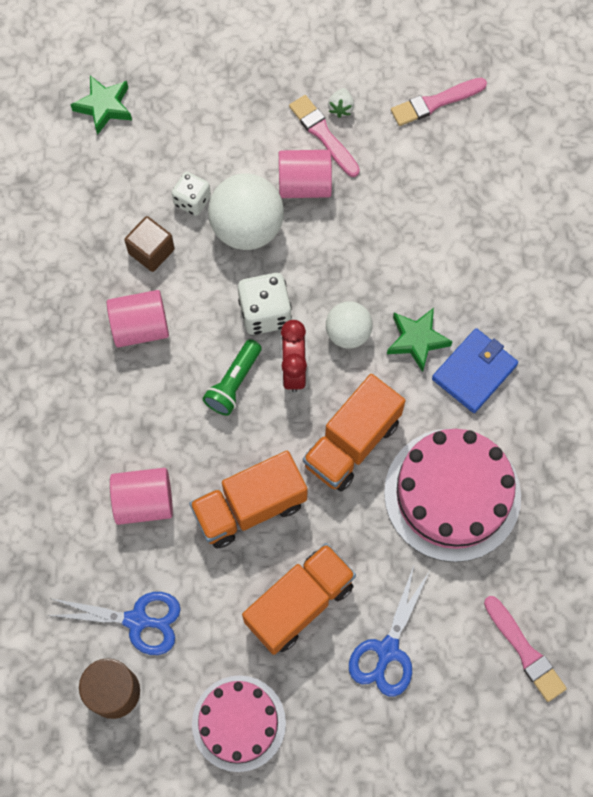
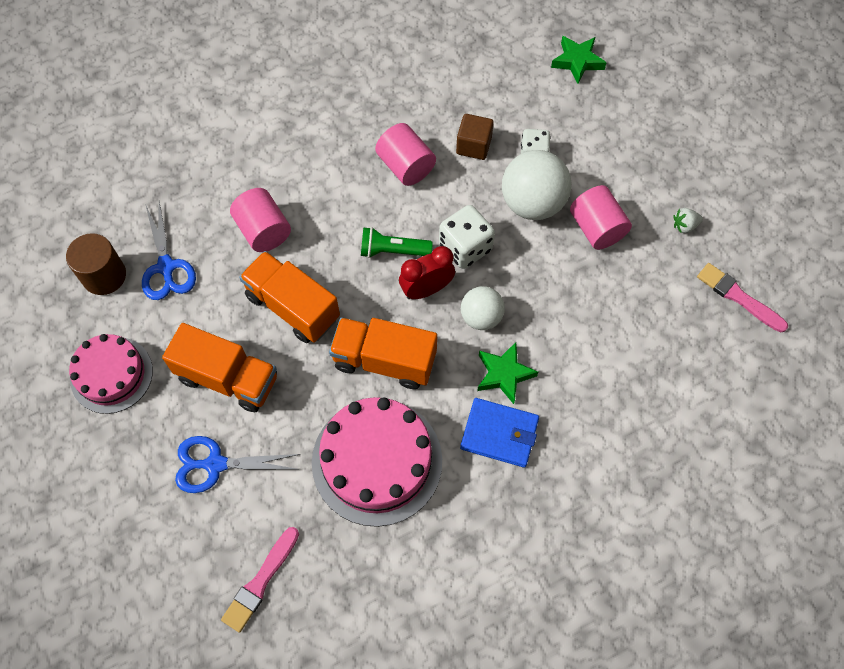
camera: 65 degrees right, 5 degrees down
(323, 135) = (651, 223): pink brush -> none

